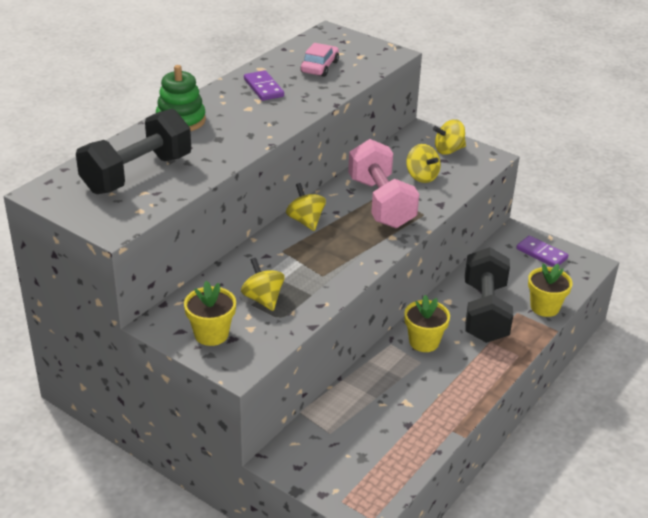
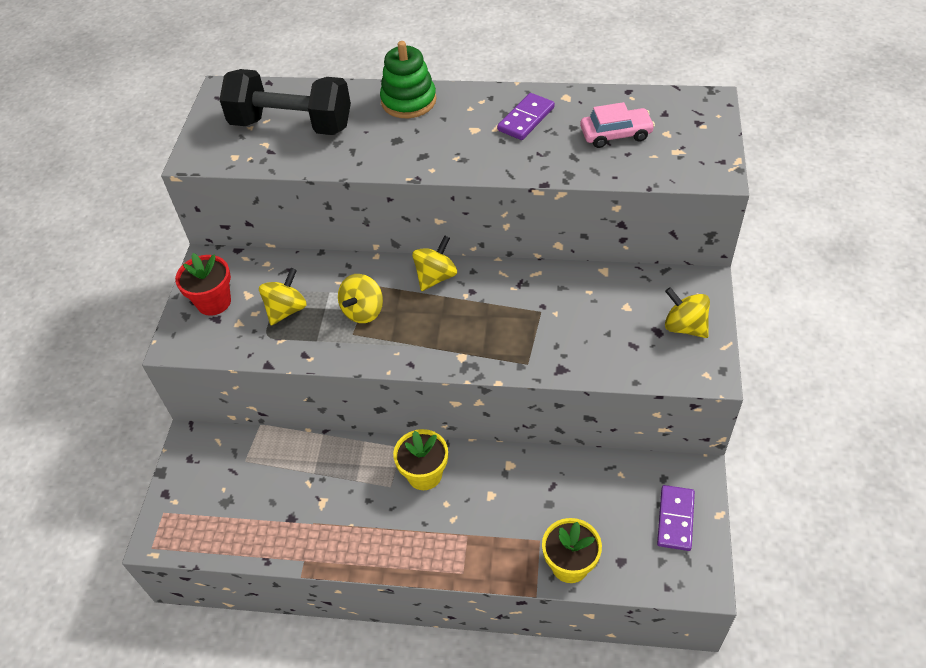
camera: 65 degrees right, 15 degrees up
(211, 334) = (214, 302): yellow flower pot -> red flower pot
(381, 203) = (518, 318): pink dumbbell -> none
(421, 177) = (603, 328): yellow spinning top -> yellow spinning top (363, 311)
(485, 312) = (514, 508): black dumbbell -> none

